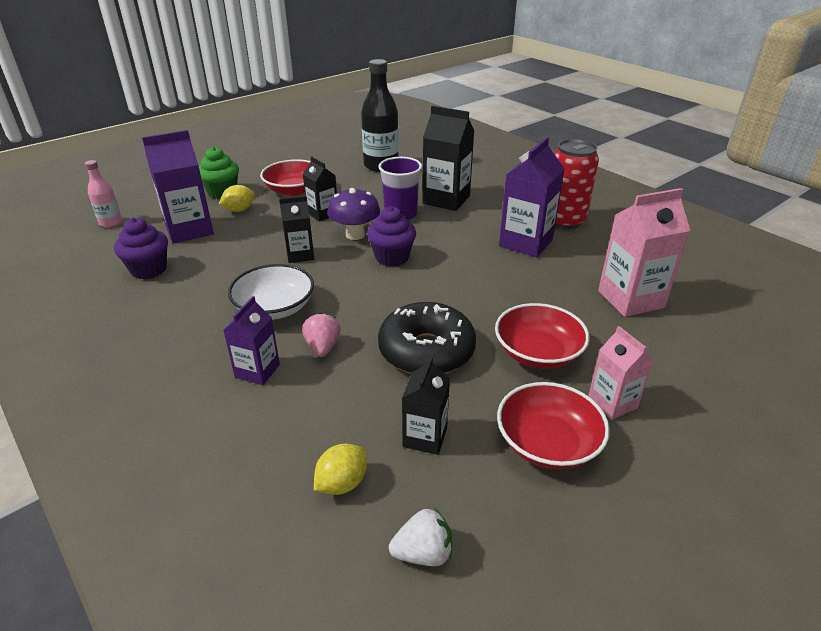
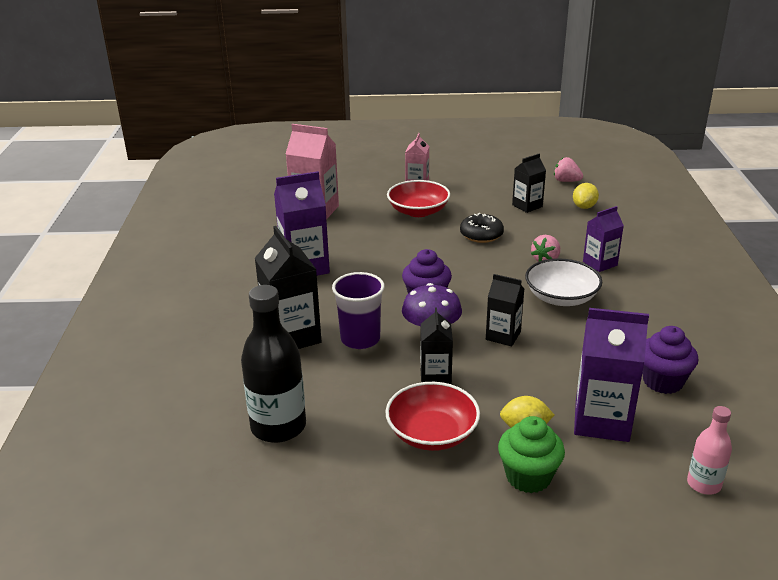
camera: 140 degrees left, 5 degrees down
(342, 483) = (584, 207): yellow lemon -> yellow lemon turned 60 degrees counterclockwise
(423, 553) = (566, 181): white strawberry -> pink strawberry
(426, 351) = (481, 235): black donut -> black donut, size x0.62
(547, 443) = (471, 185): red bowl -> none
(564, 221) = (239, 270): red can -> none

